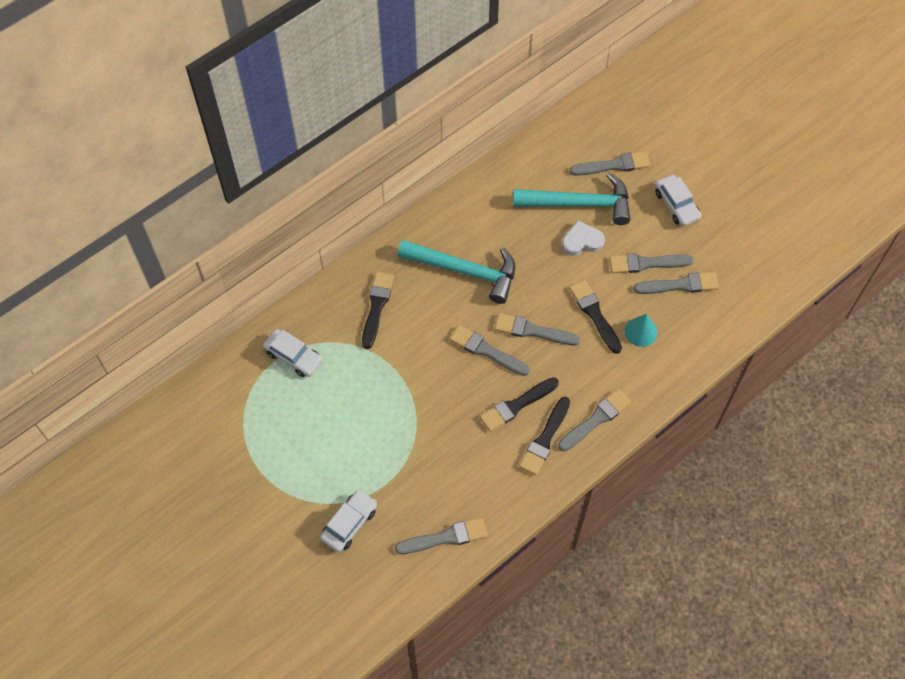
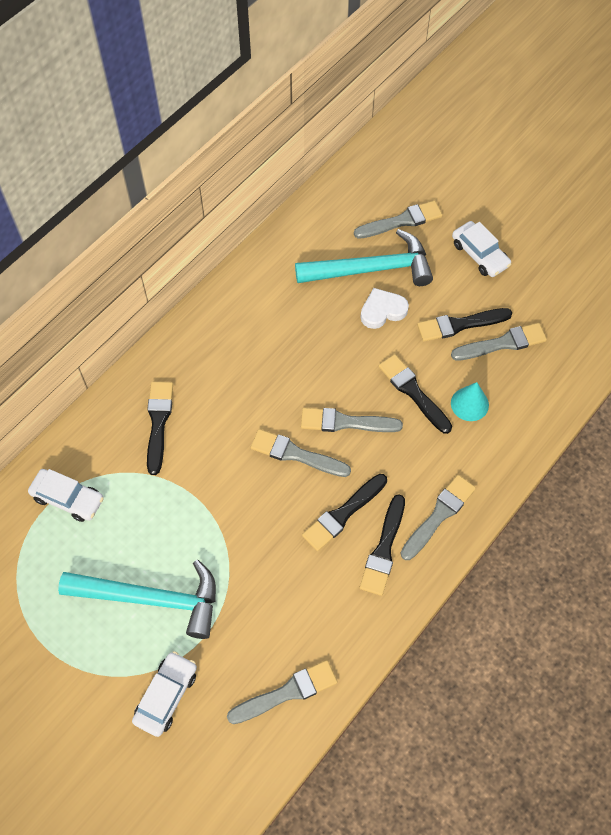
camera: 10 degrees left, 0 degrees up
(464, 271) = (254, 365): turquoise hammer -> turquoise hammer (151, 598)
(646, 263) = (460, 325): grey brush -> black brush

